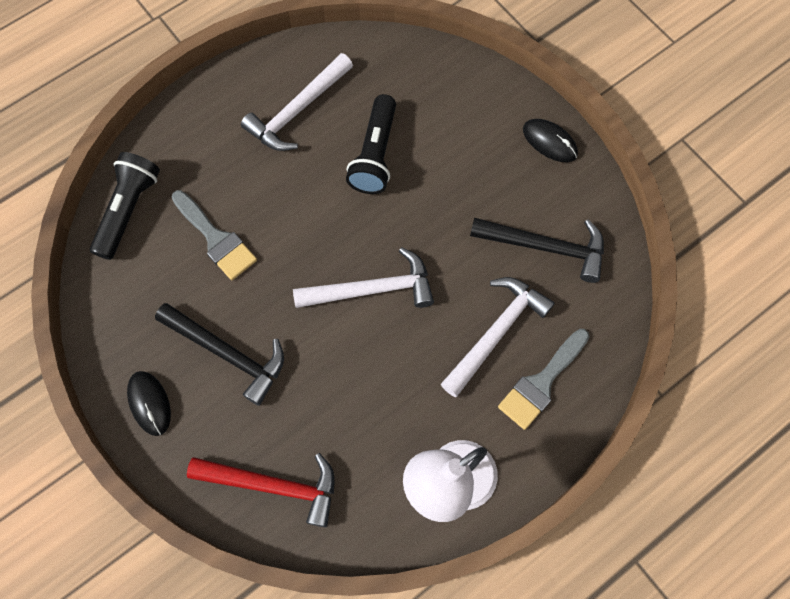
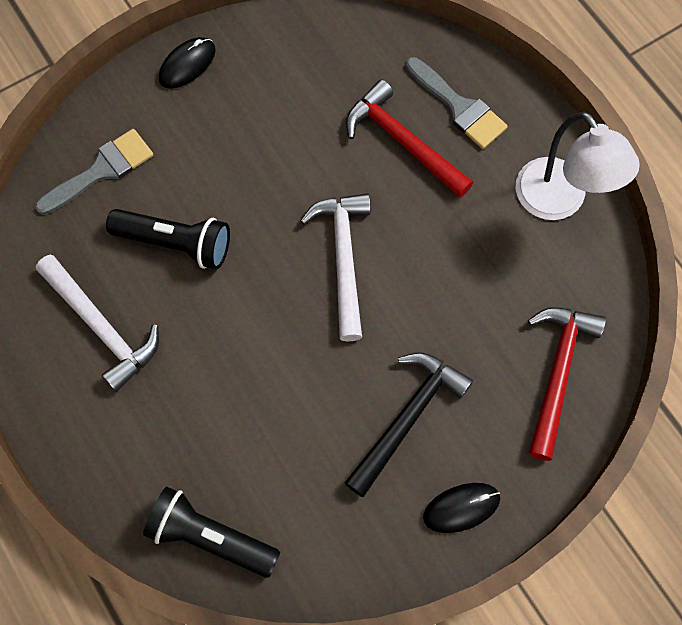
camera: 85 degrees left, 0 degrees up
(216, 239) = (262, 428): grey brush -> grey brush (101, 170)
(496, 332) = (403, 142): white hammer -> red hammer
(545, 247) = (312, 84): black hammer -> none

